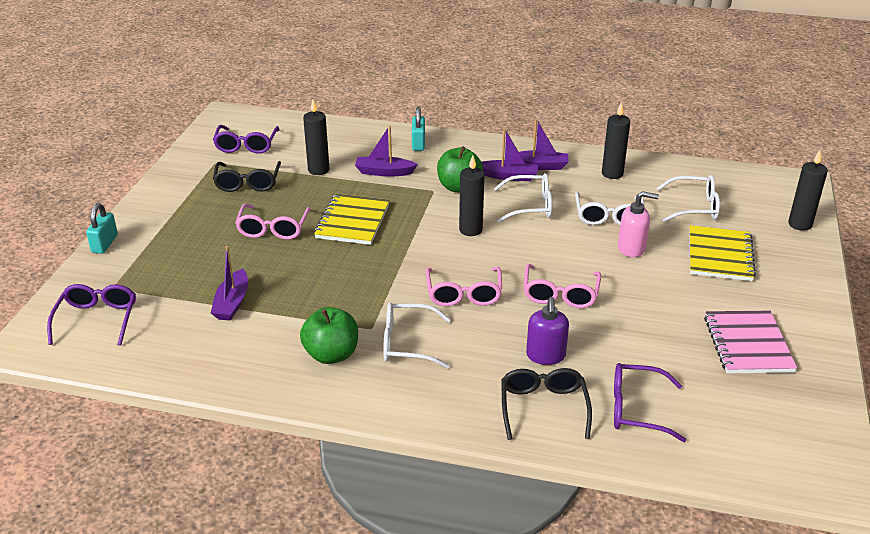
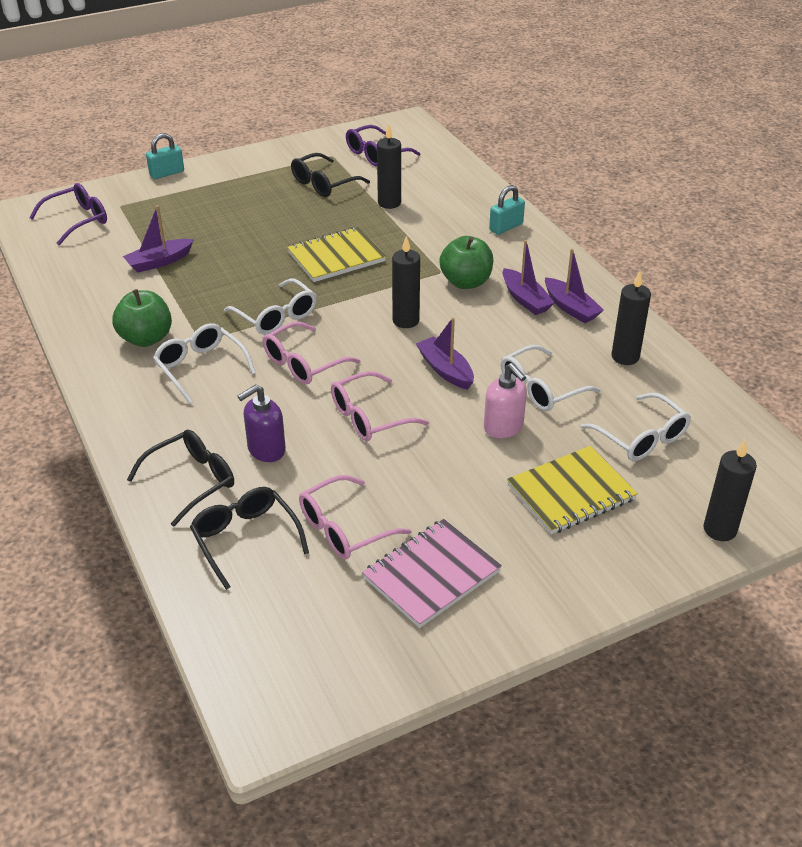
camera: 50 degrees right, 5 degrees up
(273, 229) = (276, 228): pink glasses -> pink glasses (344, 529)
(384, 172) = (433, 234): purple boat -> purple boat (445, 370)
(530, 206) = (492, 335): white glasses -> white glasses (276, 316)
(636, 409) = (245, 539): purple glasses -> black glasses

